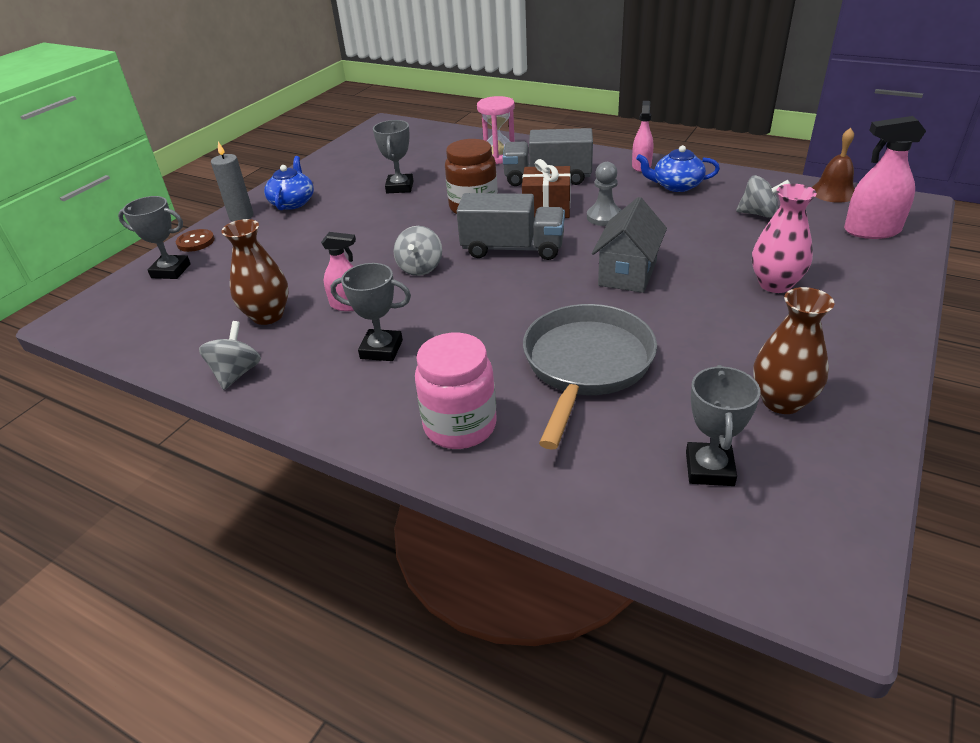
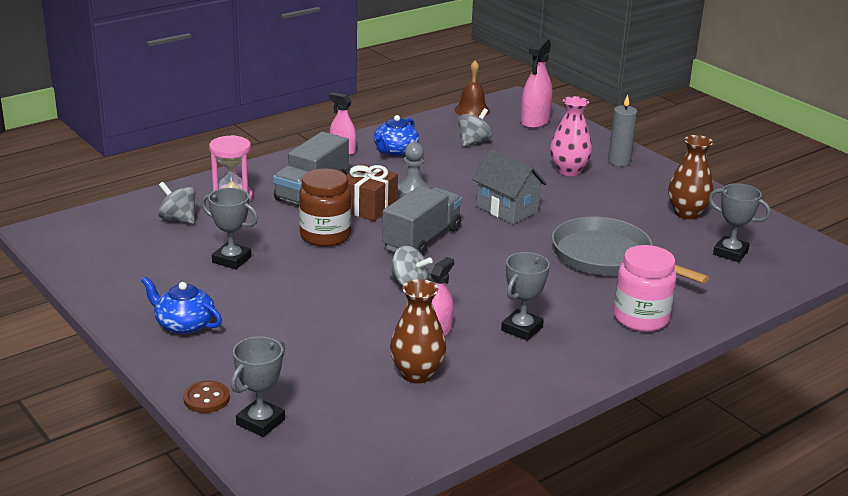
camera: 70 degrees left, 10 degrees down
(236, 373) = (500, 403): grey spinning top -> grey spinning top (178, 219)
(241, 216) = (176, 361): grey candle -> grey candle (619, 161)

